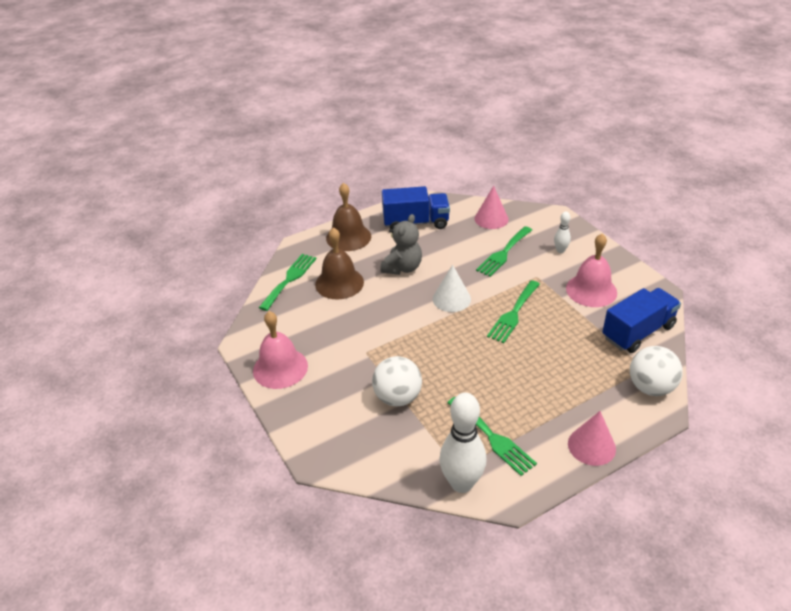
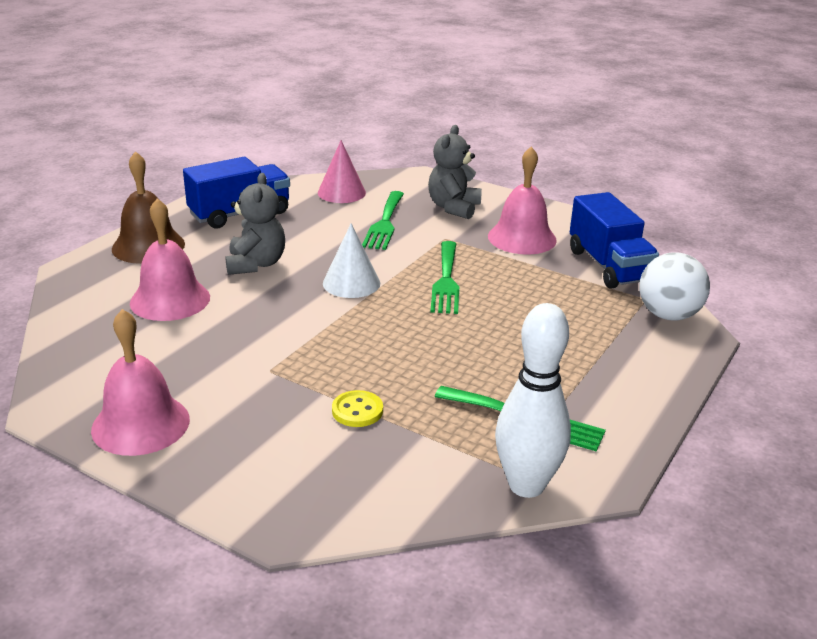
camera: 30 degrees left, 10 degrees down
(289, 279) = (83, 312): green fork -> none
(339, 283) = (170, 300): brown bell -> pink bell
(397, 397) = (357, 411): white ball -> yellow button
(560, 250) = (453, 208): white bowling pin -> grey teddy bear
(591, 446) = (653, 392): pink cone -> none
(638, 332) = (608, 266): blue truck -> blue truck turned 135 degrees clockwise

